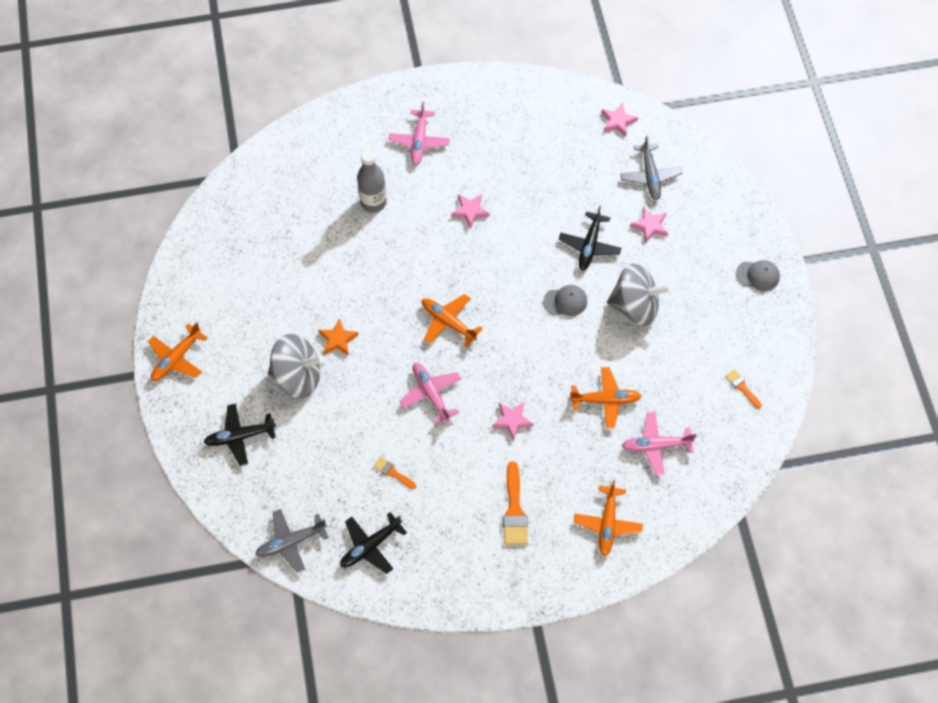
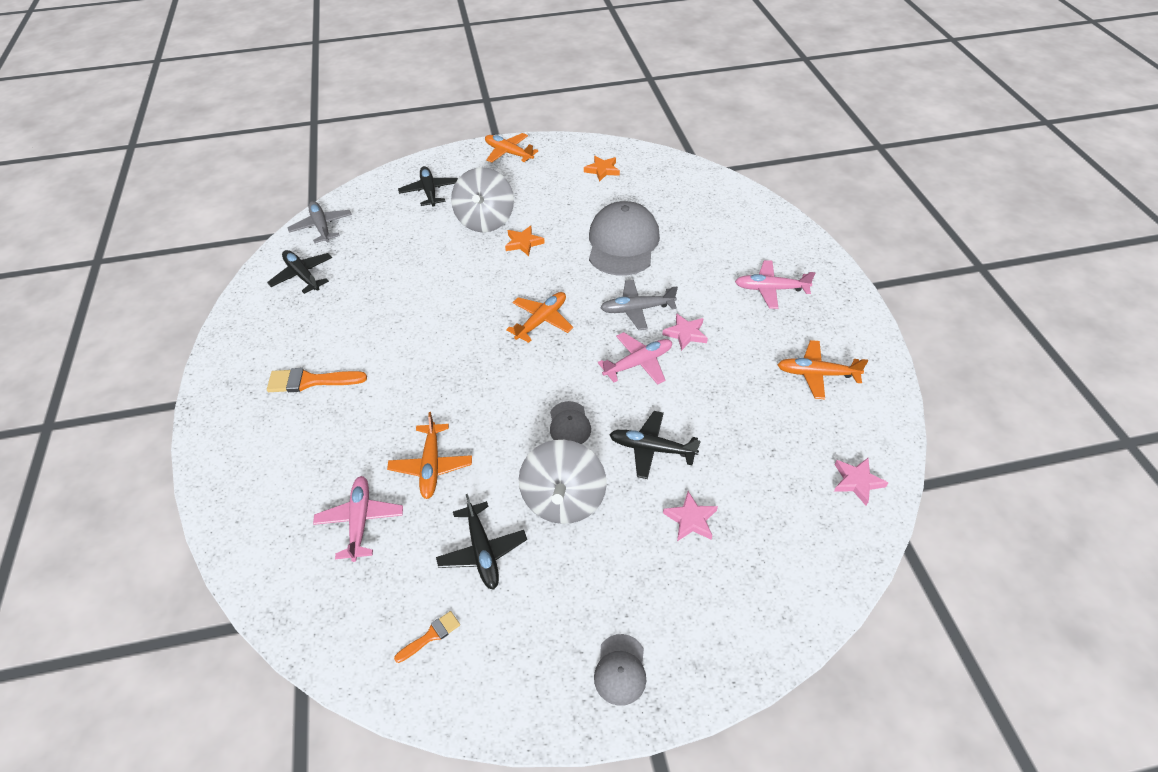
camera: 90 degrees right, 15 degrees down
(223, 265) = (602, 170): none -> orange star
(346, 252) = (622, 243): none -> grey cap
(373, 202) = (685, 258): grey bottle -> none
(392, 472) = (375, 287): orange brush -> none
(431, 394) = (457, 310): pink plane -> pink plane (638, 363)
(512, 420) = (417, 377): pink star -> none
(607, 523) = (270, 467): orange plane -> orange plane (816, 374)
(650, 176) = (774, 521): grey plane -> grey plane (637, 309)
(678, 359) = (482, 551): none -> black plane

